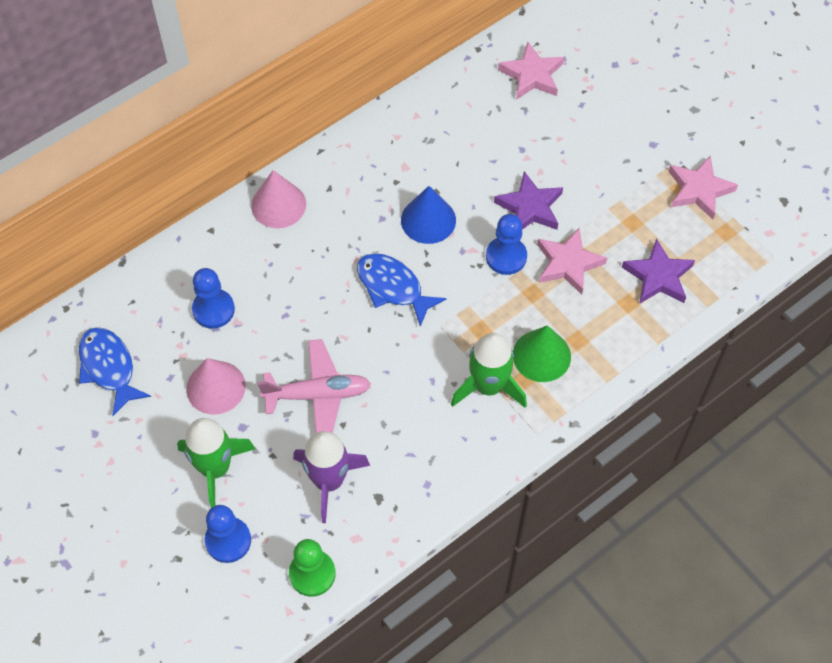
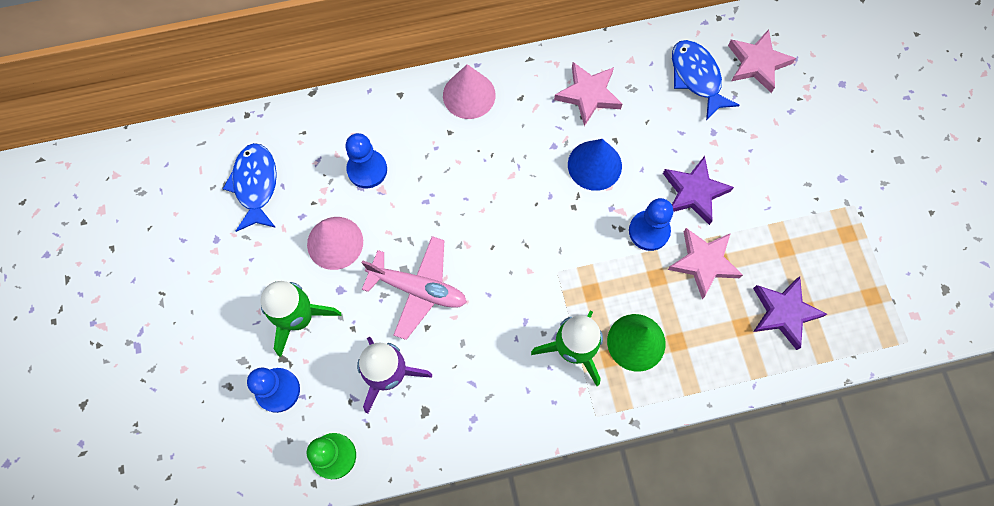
camera: 25 degrees right, 10 degrees up
(393, 287) = (532, 216): blue fish -> blue fish (696, 77)
(699, 190) = (865, 243): pink star -> pink star (588, 95)

